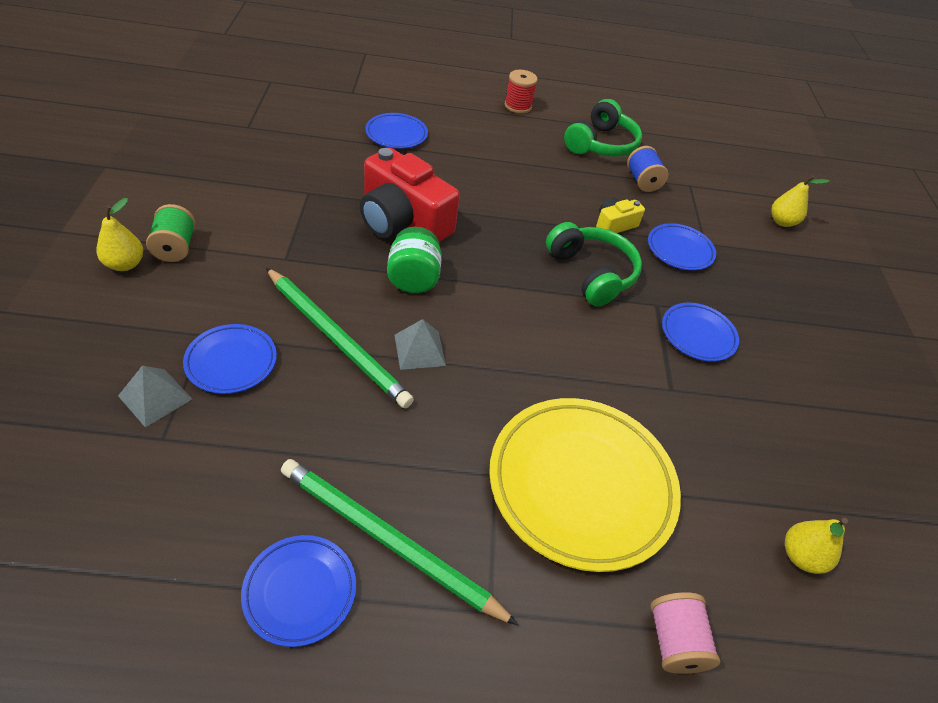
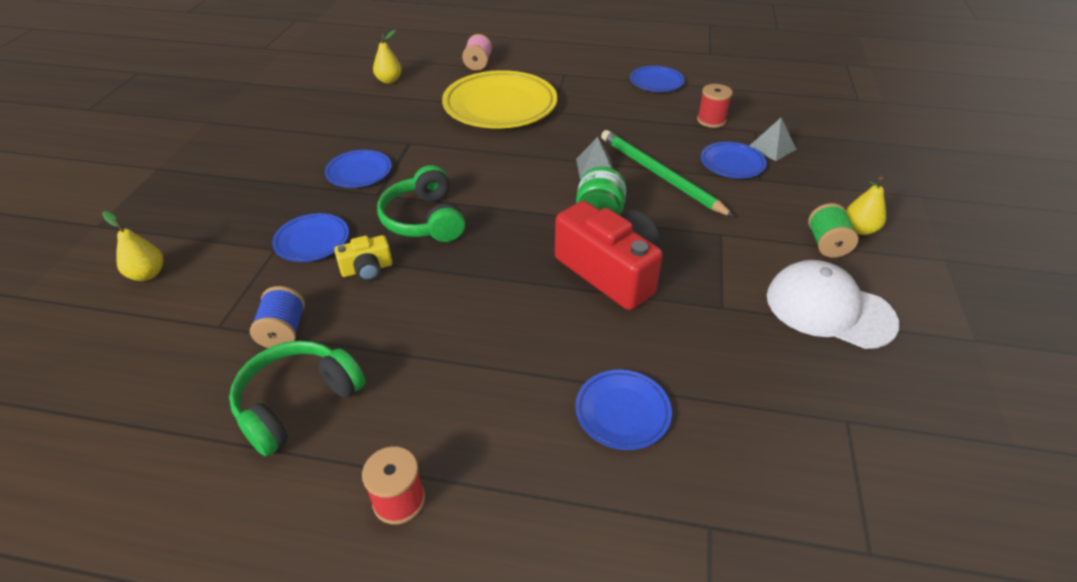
camera: 165 degrees left, 5 degrees down
(214, 190) = (829, 309): none -> white cap
(227, 463) = (711, 120): none -> red spool
(388, 540) = (614, 93): green pencil -> none

